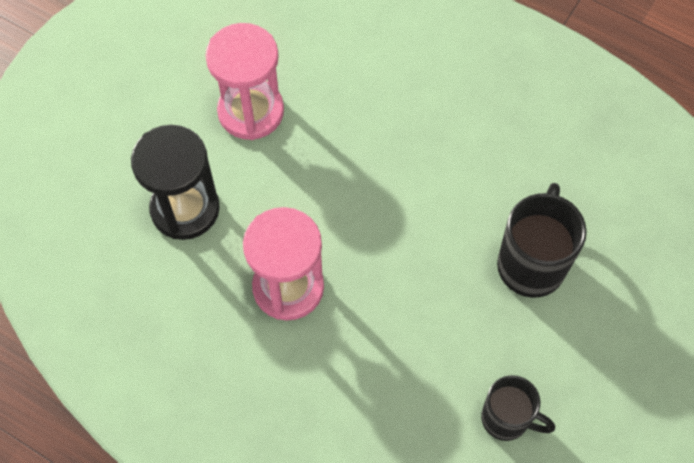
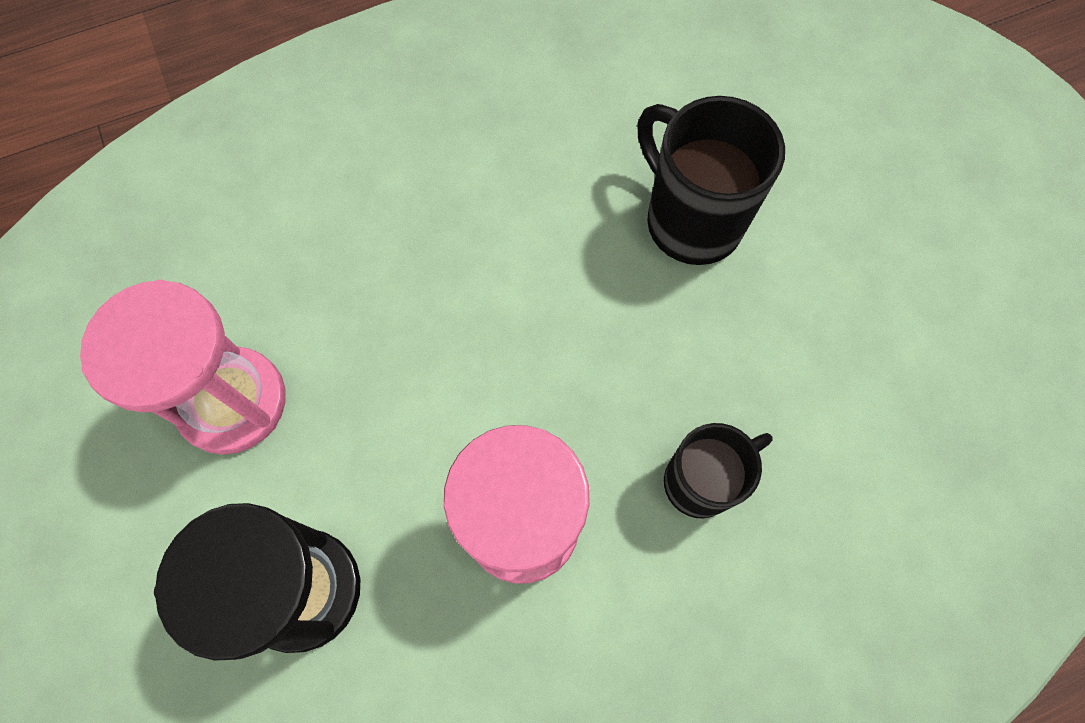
camera: 55 degrees left, 5 degrees up
(507, 419) = (868, 379): black mug -> black mug (701, 481)

